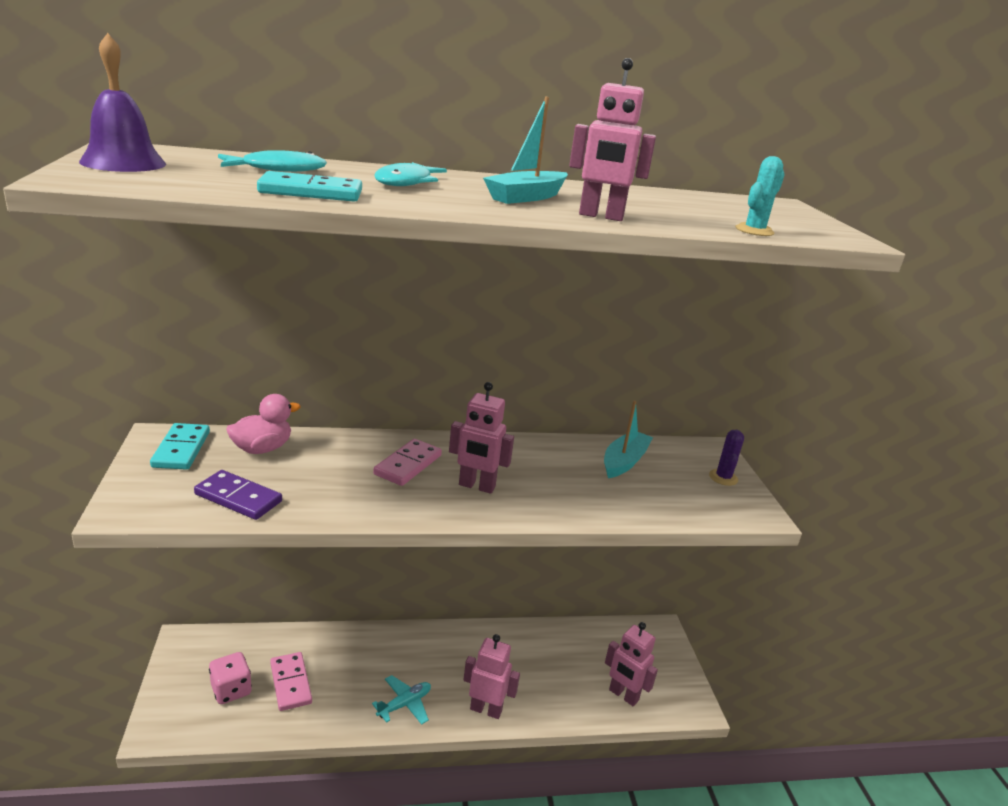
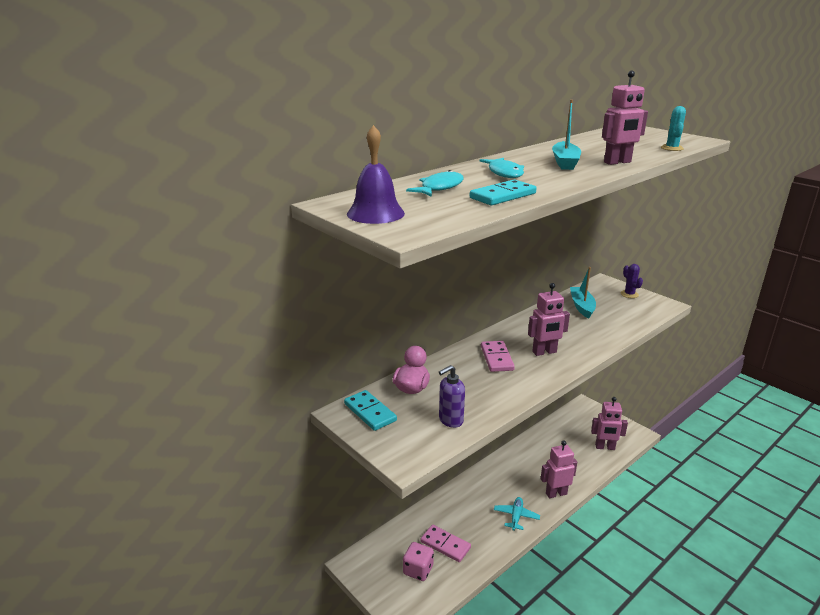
camera: 30 degrees left, 0 degrees up
(238, 498) = (450, 420): purple domino -> purple soap dispenser

